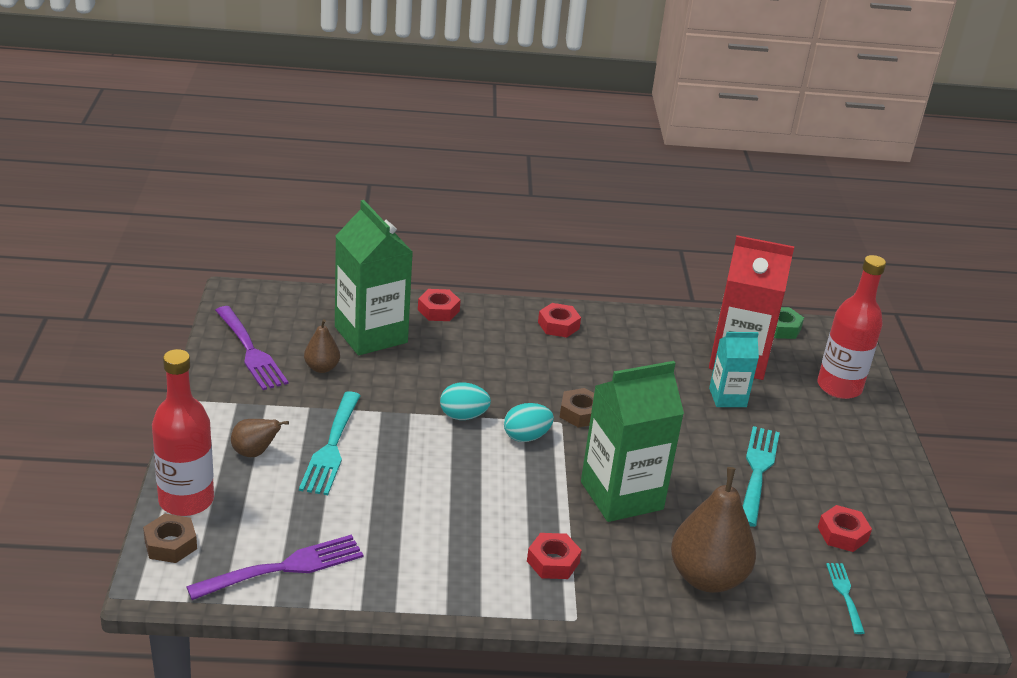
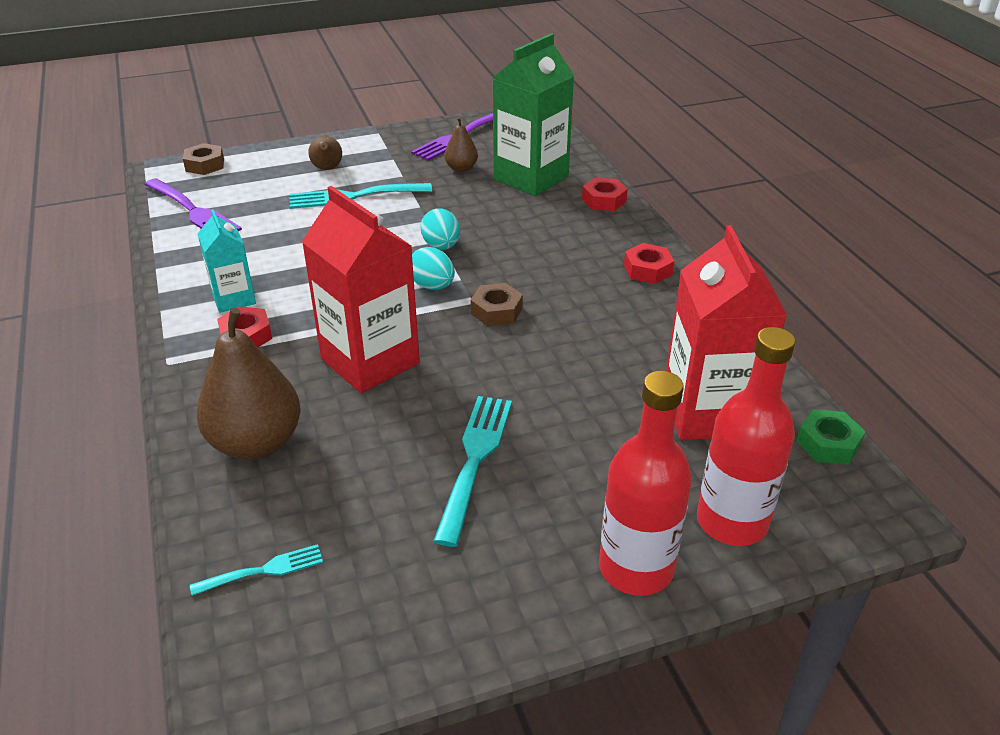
camera: 75 degrees right, 5 degrees up
(186, 500) = (256, 158): red bottle -> red bottle (636, 568)
(621, 495) = (370, 361): green carton -> red carton
(727, 397) = (613, 414): turquoise carton -> turquoise carton (233, 299)
(757, 471) = (475, 460): turquoise fork -> turquoise fork turned 75 degrees counterclockwise
(842, 534) = (385, 557): red nut -> none

